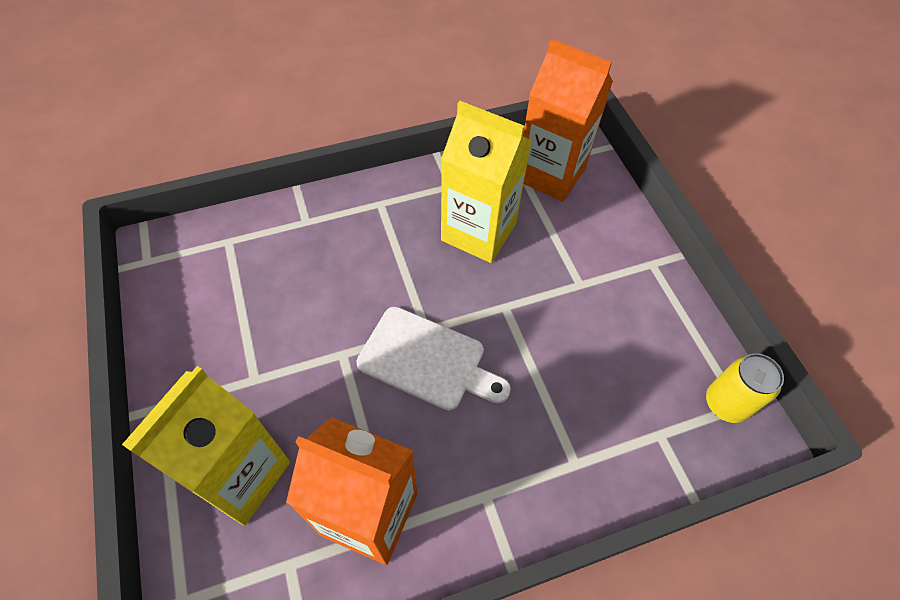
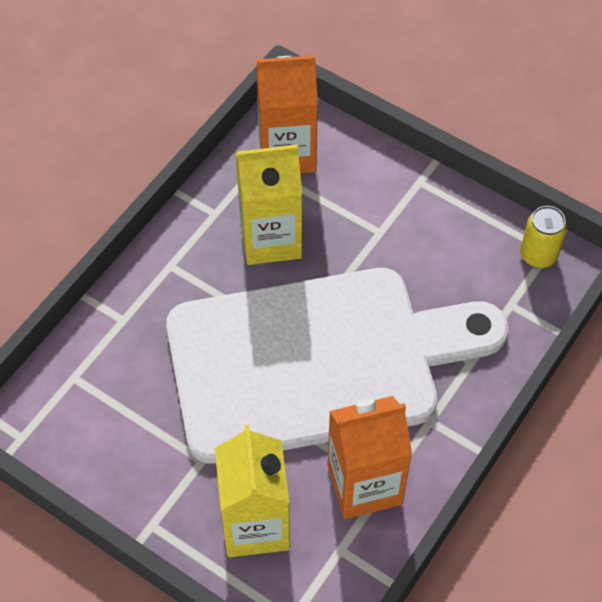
camera: 35 degrees left, 0 degrees up
(427, 360) = (316, 361): white cutting board -> white cutting board, size x2.48

